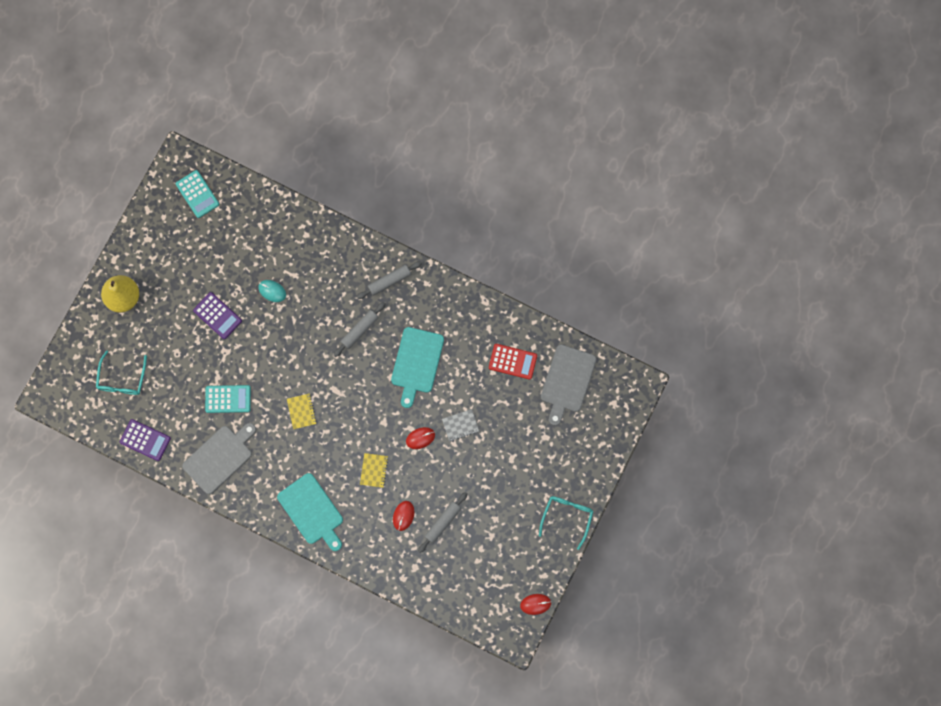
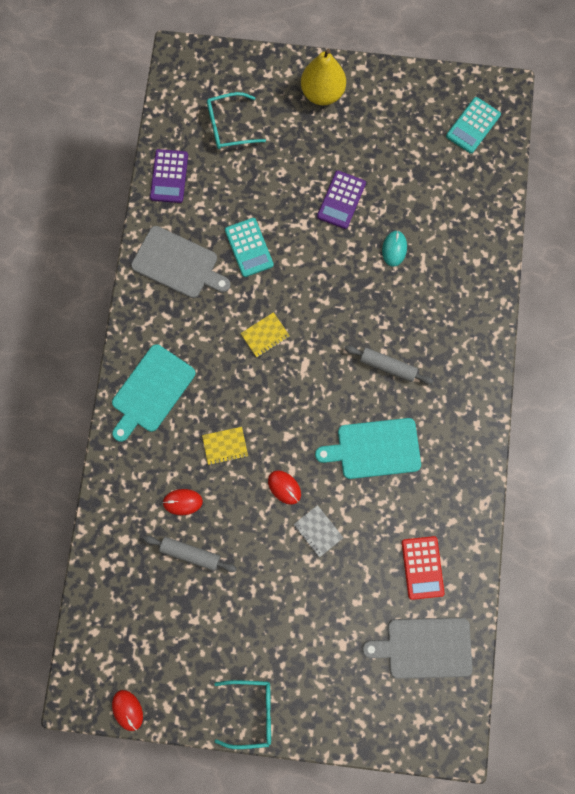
camera: 70 degrees right, 0 degrees up
(389, 281) = (461, 379): grey rolling pin -> none

